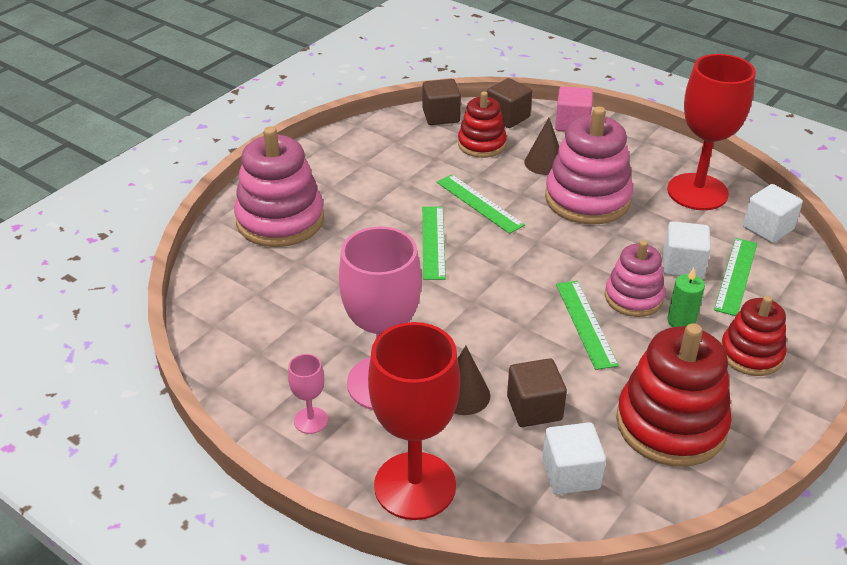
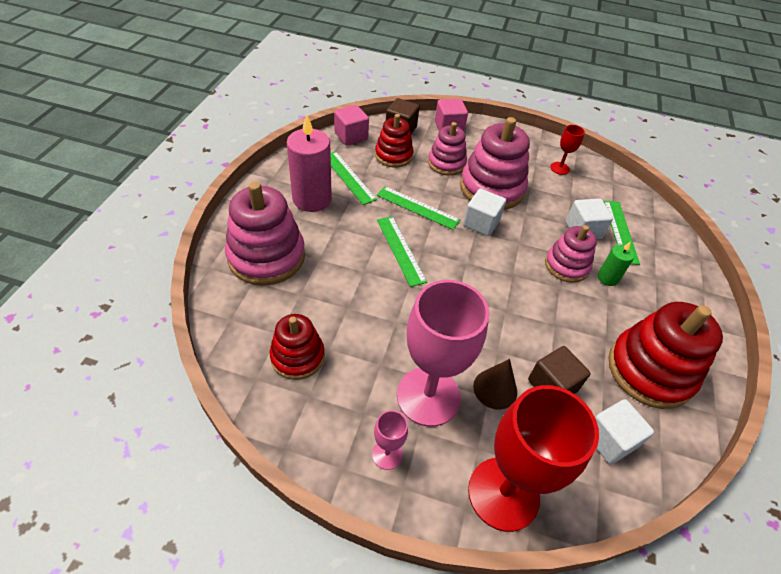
camera: 25 degrees left, 10 degrees up
(359, 174) = (312, 199): none -> pink candle
(441, 116) = (351, 136): brown cube -> pink cube
(544, 163) = (446, 163): brown cone -> pink stacking toy
(585, 323) = (547, 297): green ruler -> green ruler (348, 177)
(697, 192) = (559, 168): red goblet -> red goblet, size x0.44
(751, 354) = (665, 294): red stacking toy -> red stacking toy (297, 356)
(768, 228) = (618, 188): white cube -> white cube (481, 223)

